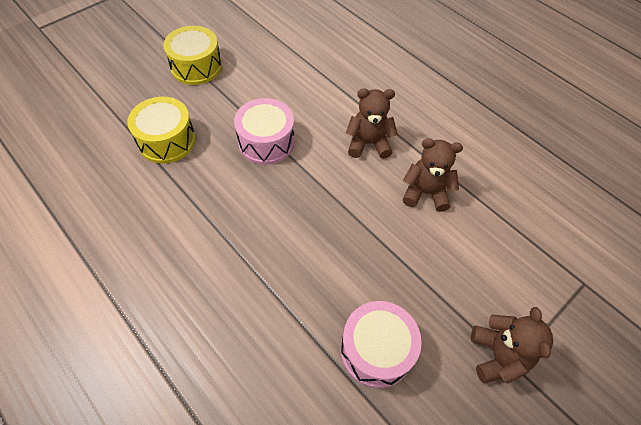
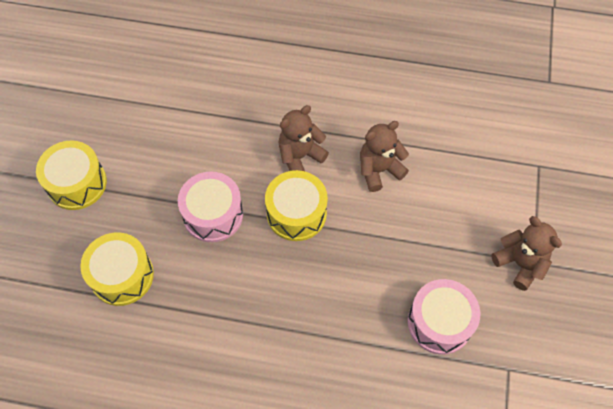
camera: 35 degrees left, 5 degrees up
(329, 181) = (296, 213): none -> yellow drum

